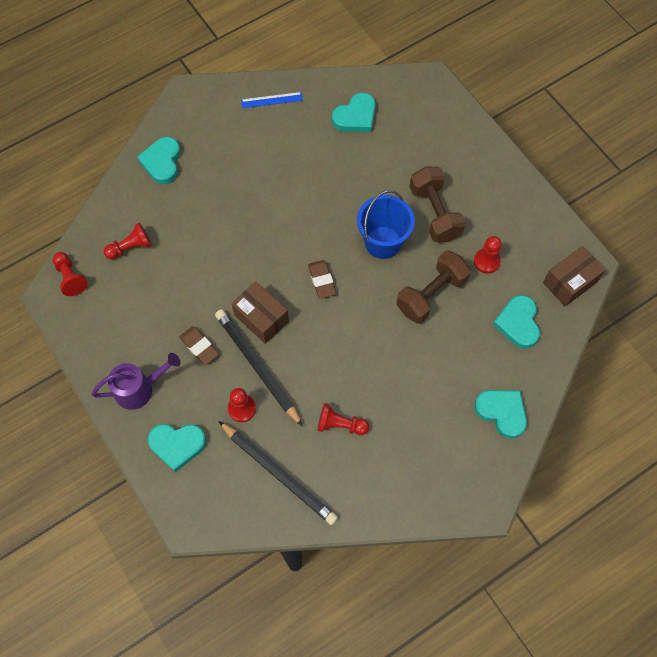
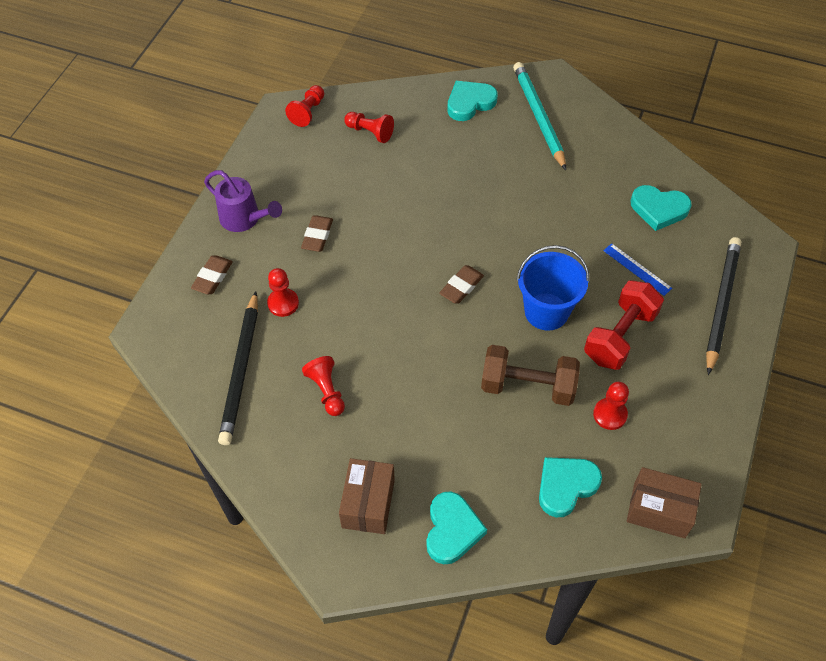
camera: 55 degrees right, 10 degrees down
(177, 445) = (212, 277): turquoise heart -> brown eraser
(215, 128) = (538, 117): none -> turquoise pencil
(257, 366) = (333, 290): black pencil -> black pencil (721, 304)
(261, 318) = (383, 264): brown box -> brown box (368, 503)
(271, 100) = (609, 138): blue ruler -> blue ruler (637, 269)
(434, 213) = (619, 336): brown dumbbell -> red dumbbell

